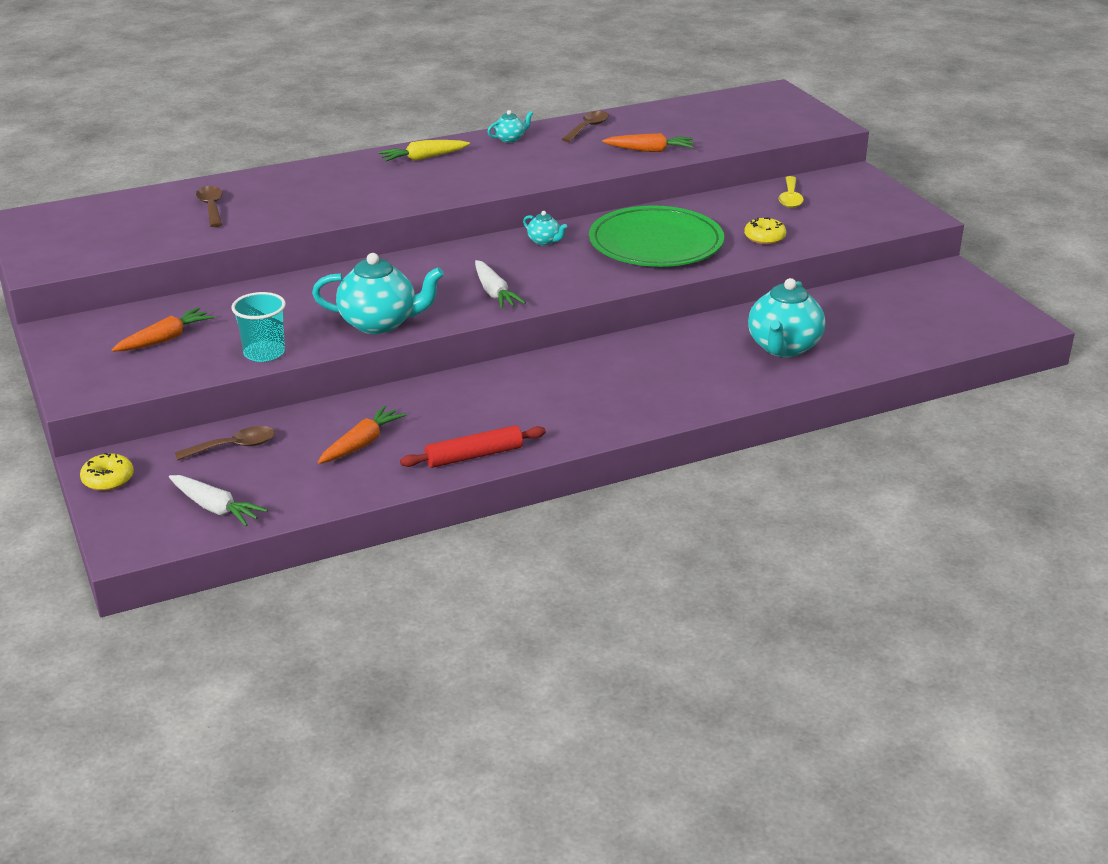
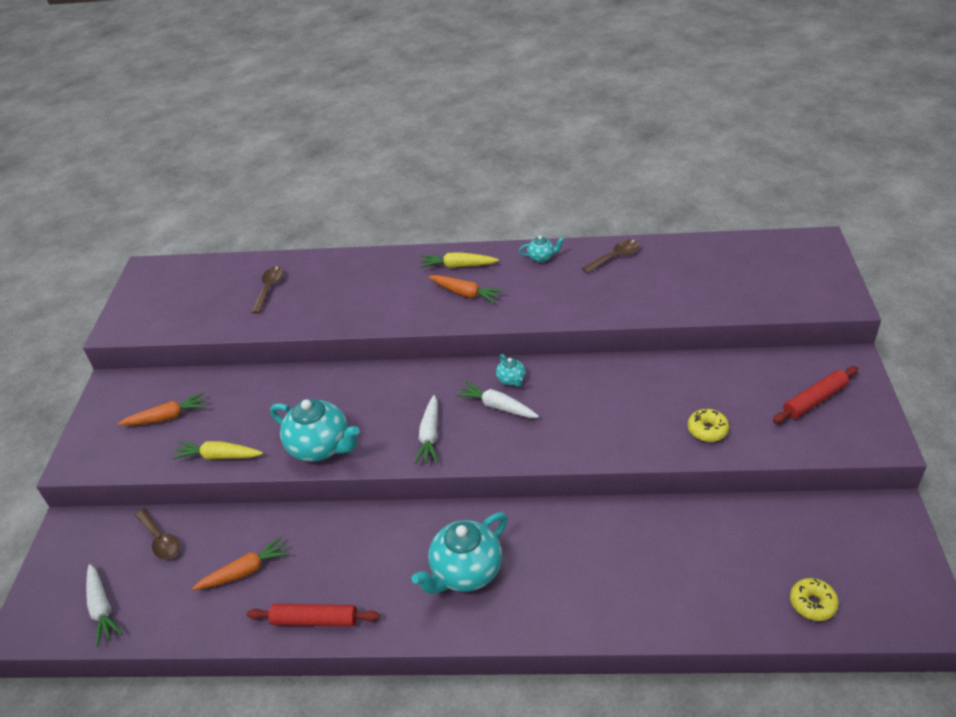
camera: 30 degrees right, 10 degrees up
(108, 480) = (61, 546): yellow donut -> yellow donut (812, 603)
(234, 447) = (160, 540): brown spoon -> brown spoon turned 45 degrees clockwise
(264, 353) = (218, 456): turquoise cup -> yellow carrot
(546, 261) = (497, 406): none -> white carrot
(650, 150) = (650, 300): orange carrot -> orange carrot (466, 294)
(656, 243) = (603, 409): green plate -> none
(783, 347) = (660, 570): turquoise teapot -> turquoise teapot (465, 572)
(790, 198) = (765, 380): yellow spoon -> none
(843, 203) = (814, 400): none -> red rolling pin

